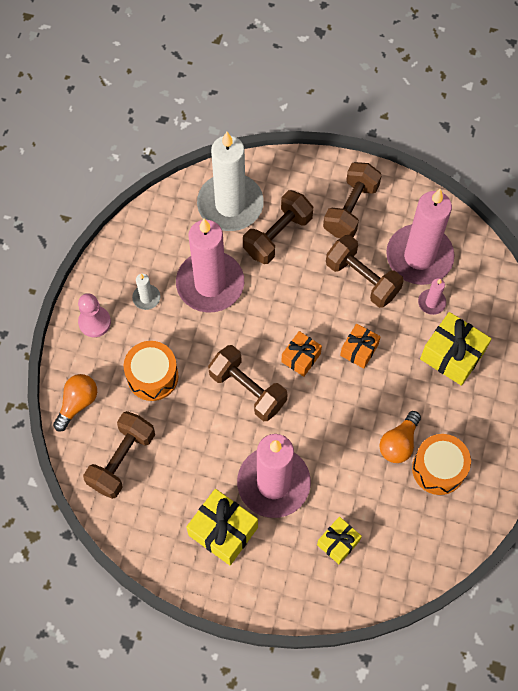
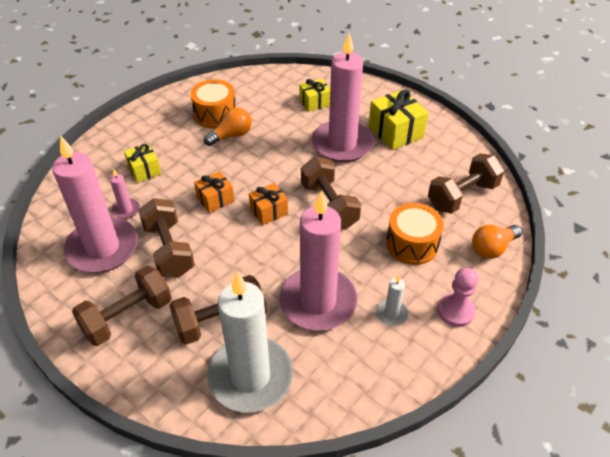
camera: 155 degrees left, 20 degrees down
(452, 355) = (144, 170): yellow gift -> yellow gift, size x0.61

